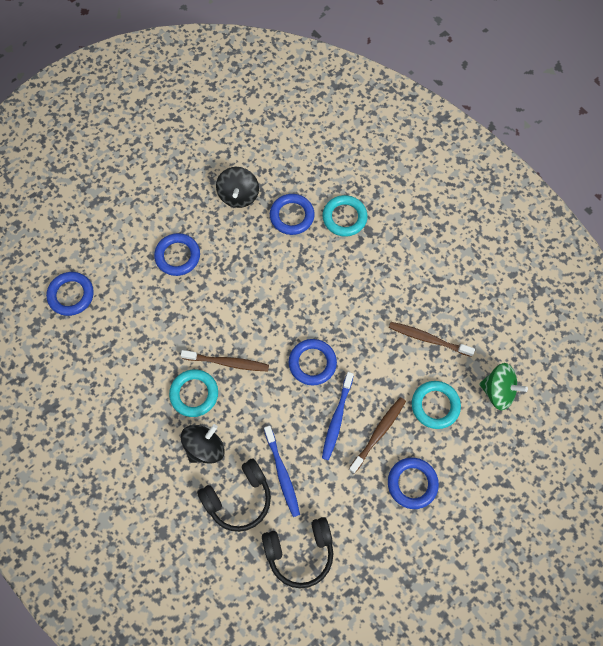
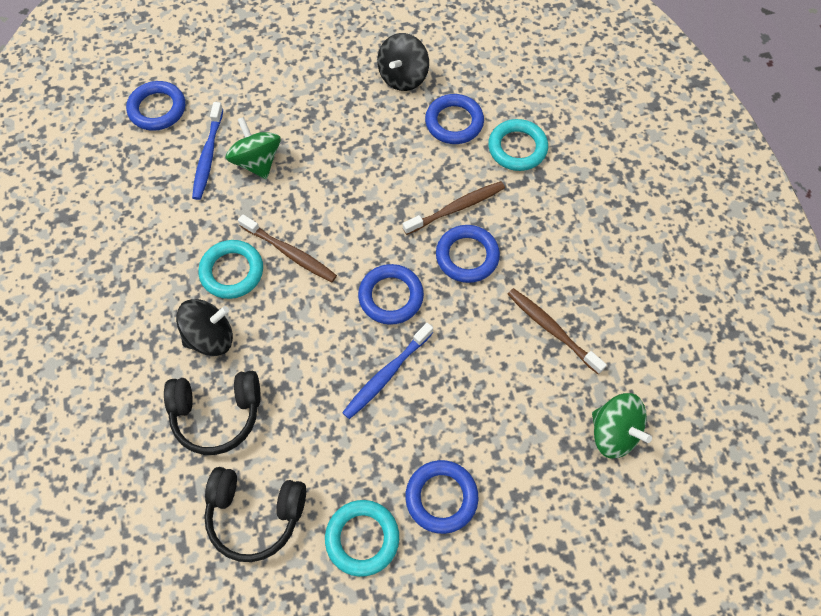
camera: 25 degrees right, 5 degrees down
(168, 305) = (257, 161): none -> green spinning top
(177, 256) = (297, 114): blue ring -> blue ring (467, 256)
(282, 473) = (285, 409): blue toothbrush -> blue toothbrush (208, 156)
(378, 433) = (429, 416): brown toothbrush -> brown toothbrush (456, 208)
(435, 405) = (520, 414): turquoise ring -> turquoise ring (362, 538)

